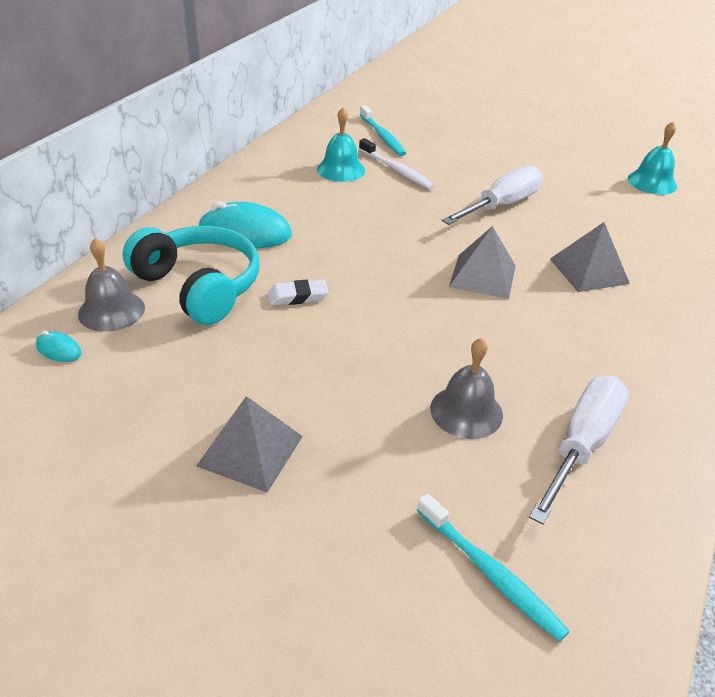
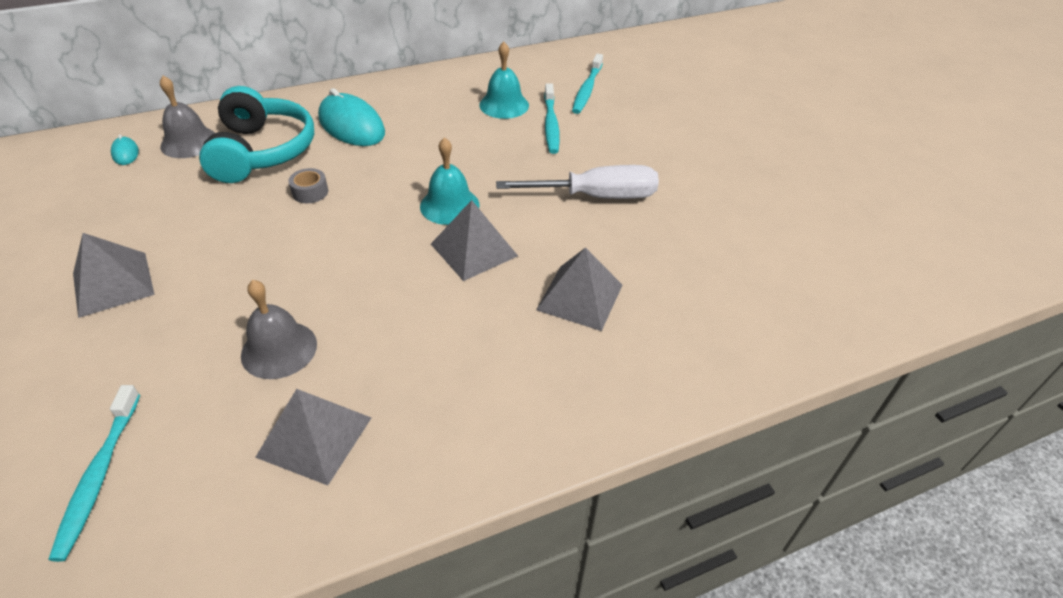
camera: 40 degrees right, 5 degrees up
(298, 296) = (310, 192): white eraser -> grey tape
(396, 170) = (551, 124): white toothbrush -> turquoise toothbrush
(581, 445) = (315, 436): white screwdriver -> grey pyramid
(652, 182) = (806, 247): turquoise bell -> turquoise bell (449, 205)

